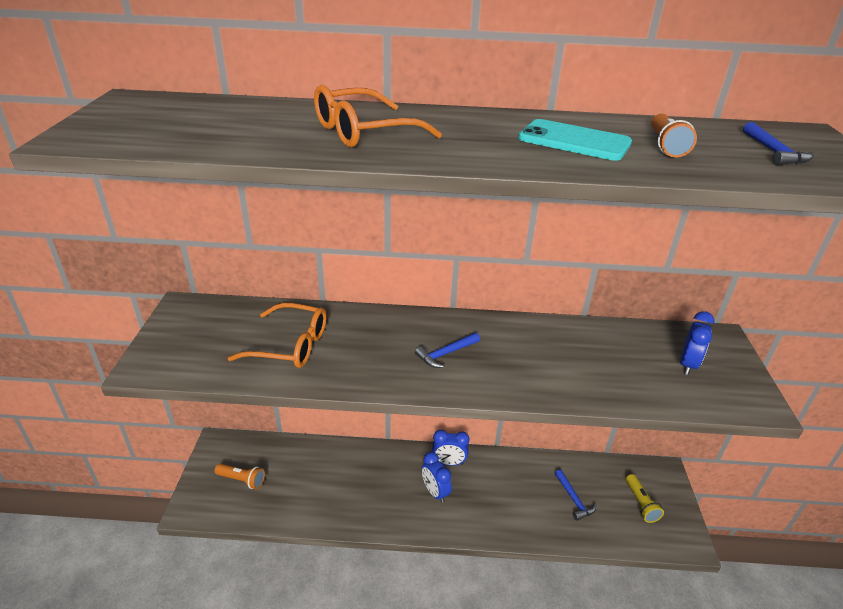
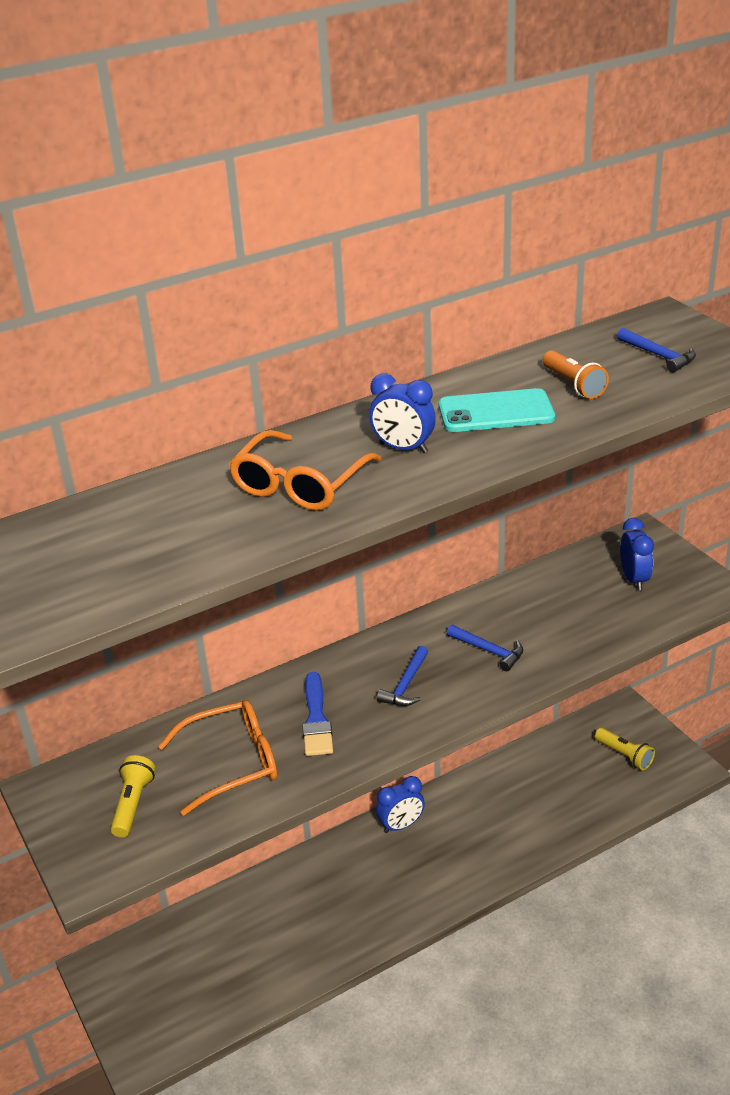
camera: 30 degrees left, 0 degrees up
(212, 339) = (133, 804): none -> yellow flashlight
(242, 480) = (174, 988): orange flashlight -> none
(367, 346) = (316, 719): none -> blue brush
(435, 492) = (412, 865): blue clock -> blue clock (403, 448)
(573, 499) = (559, 788): blue hammer -> blue hammer (489, 651)

